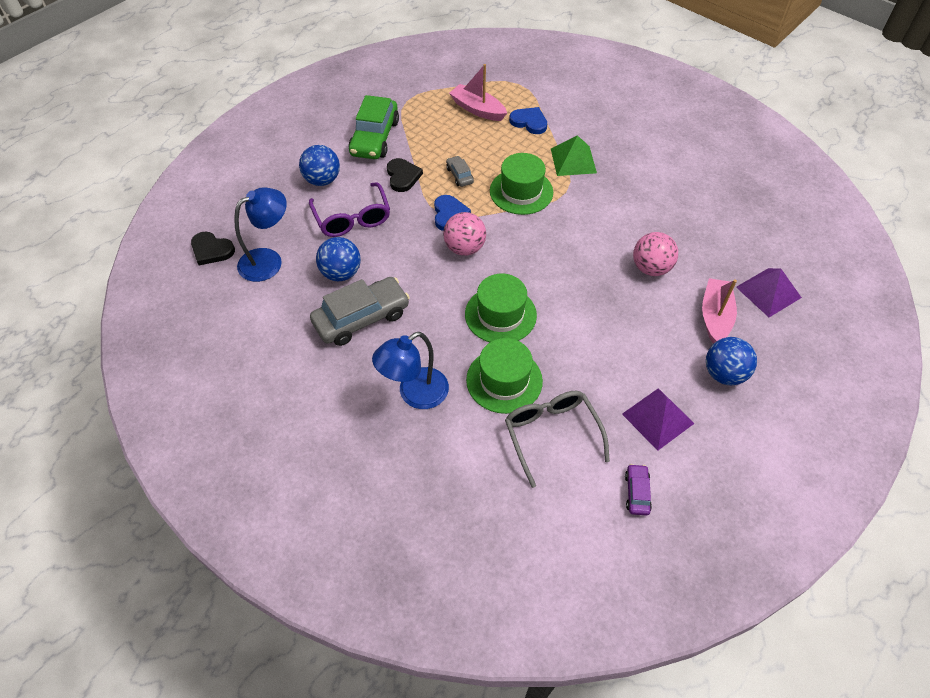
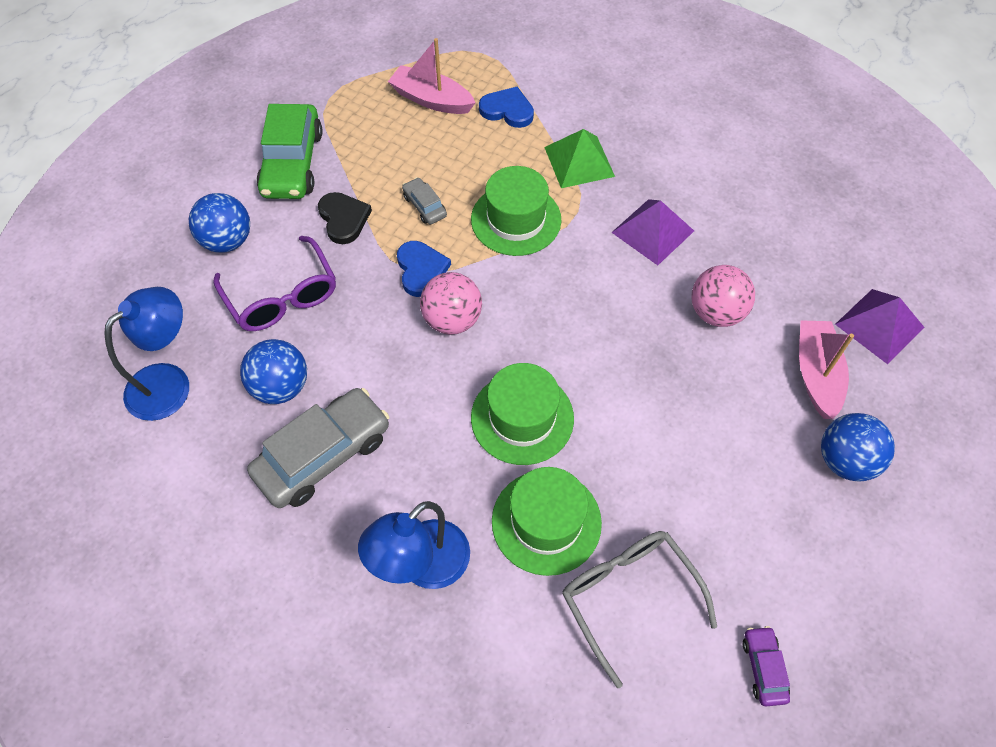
camera: 10 degrees left, 5 degrees up
(211, 250) = (80, 378): black heart -> none
(658, 418) = (770, 545): purple pyramid -> purple pyramid (653, 231)

